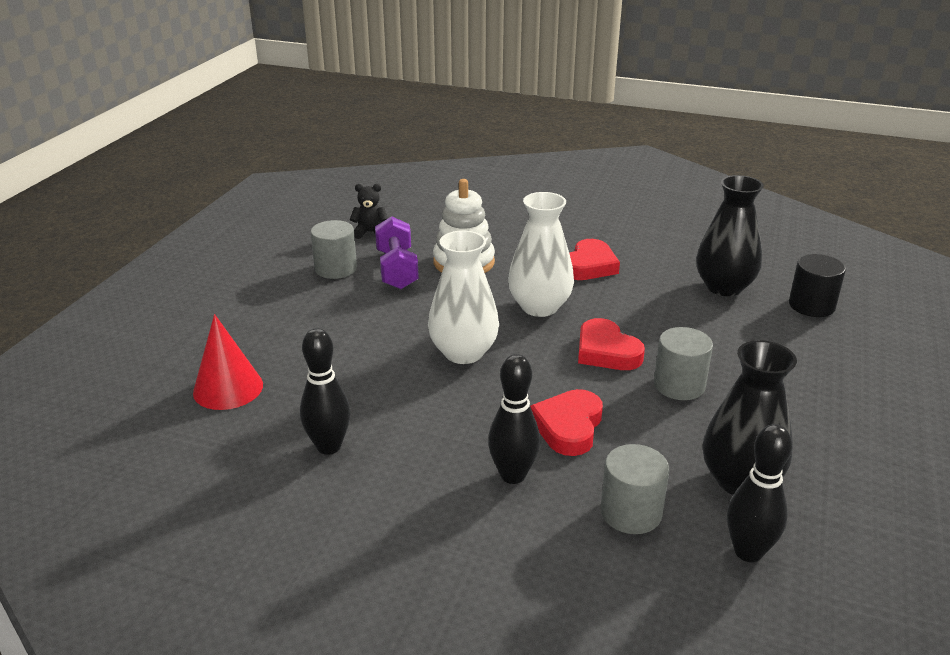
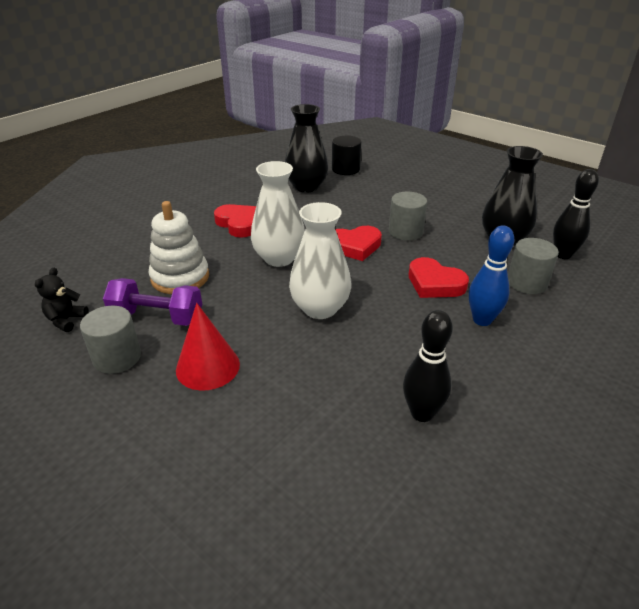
camera: 70 degrees left, 5 degrees up
(228, 388) = (296, 480): red cone -> red cone (208, 367)
(513, 475) = (482, 320): black bowling pin -> blue bowling pin

